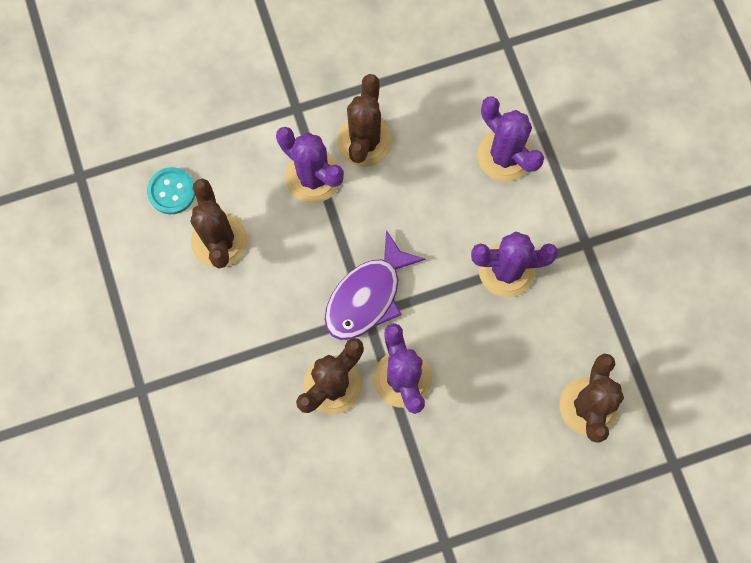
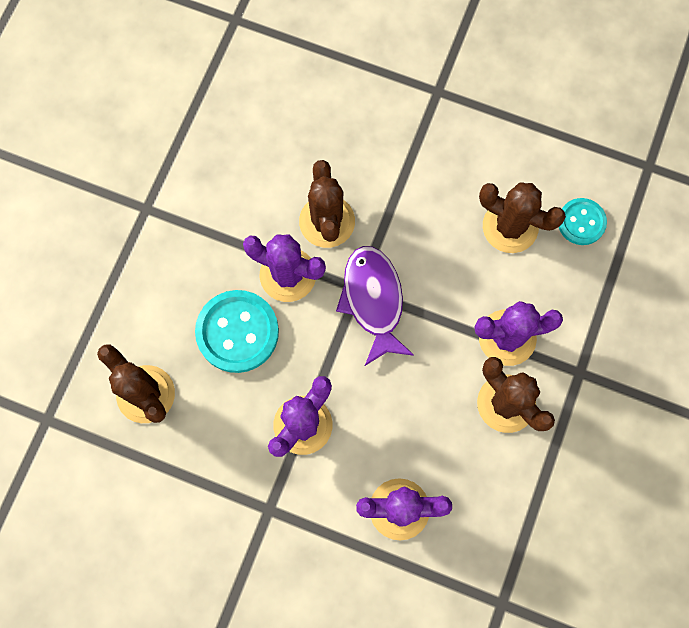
camera: 130 degrees right, 0 degrees up
(481, 378) = (237, 332): none -> turquoise button

